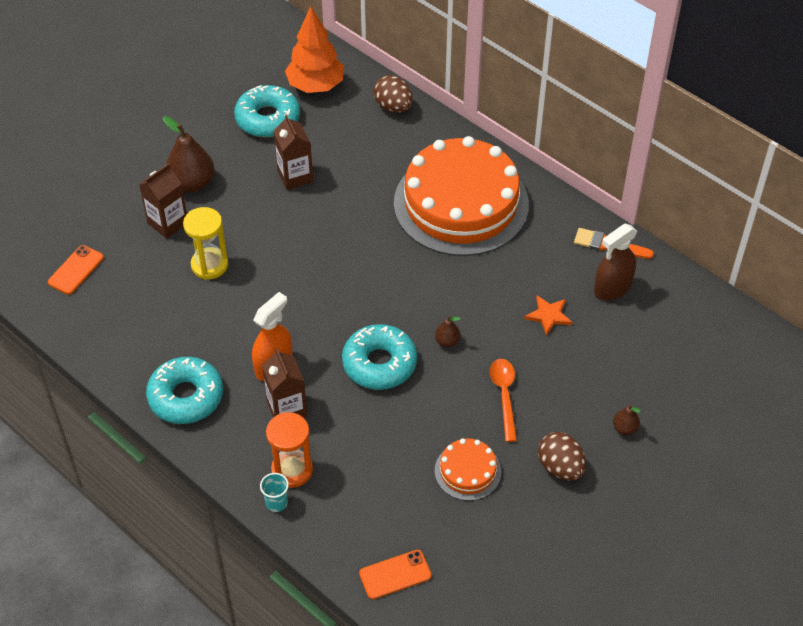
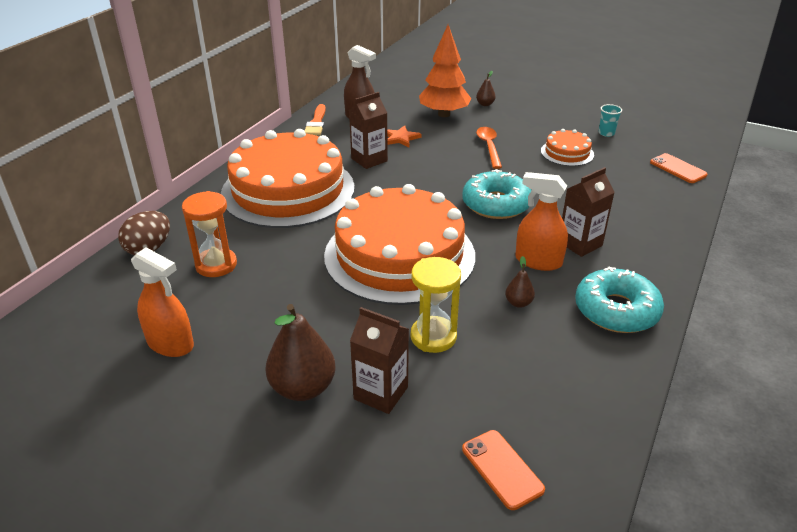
camera: 105 degrees left, 15 degrees down
(76, 270) = (502, 469): orange phone -> orange phone turned 45 degrees clockwise
(268, 119) = (170, 344): turquoise donut -> orange spray bottle
(276, 503) = (675, 231): turquoise cup -> turquoise cup (606, 133)
(292, 470) = (637, 229): orange hourglass -> orange hourglass (216, 265)
(295, 176) = (272, 299): brown carton -> brown carton (369, 160)
(316, 86) = (106, 314): orange tree -> orange tree (444, 114)
(322, 267) = (399, 255): none -> orange cake
(447, 341) = (452, 176): brown pear -> brown pear (518, 303)
(504, 396) = (489, 147): orange spoon -> orange spoon turned 105 degrees clockwise
(560, 467) = (534, 121): brown egg -> none

